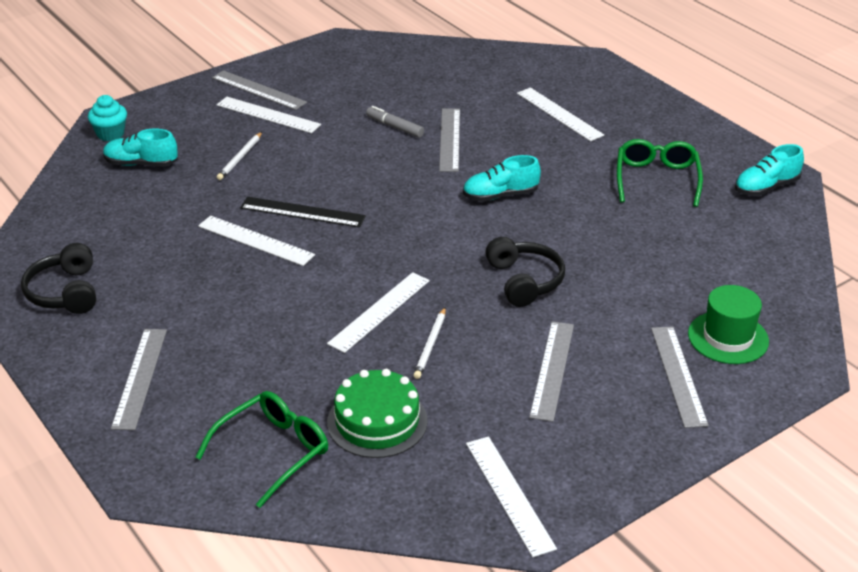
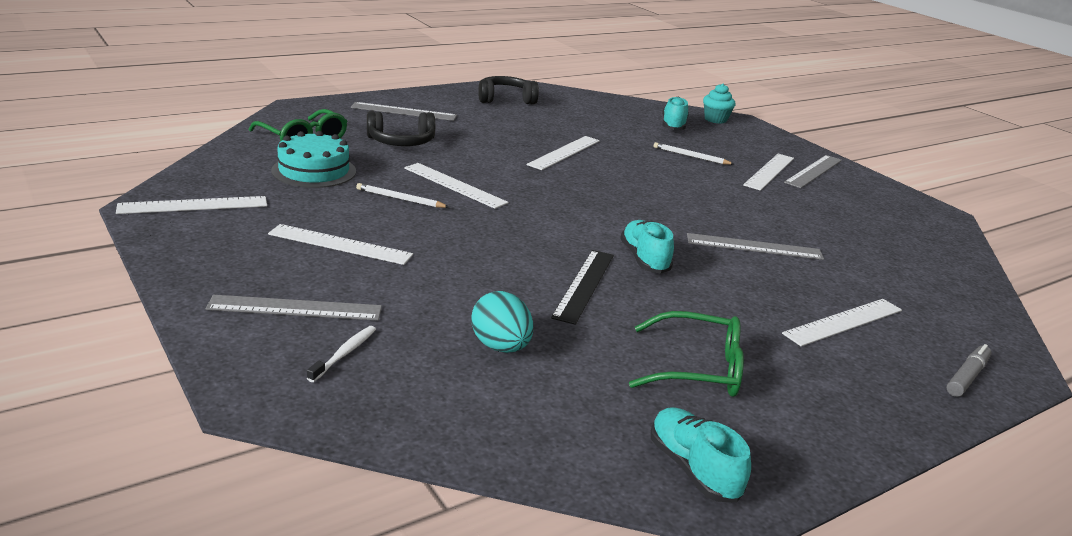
camera: 90 degrees right, 10 degrees down
(302, 212) = (607, 171): black ruler -> black ruler (584, 285)
(377, 421) = (314, 171): green cake -> turquoise cake
(395, 127) = (769, 222): grey marker -> grey marker (967, 377)
(524, 281) = (485, 251): black headphones -> black headphones (401, 142)
(552, 370) = (340, 244): grey ruler -> white ruler
(676, 264) = (500, 347): none -> turquoise egg
(728, 337) = (344, 354): green hat -> white toothbrush

